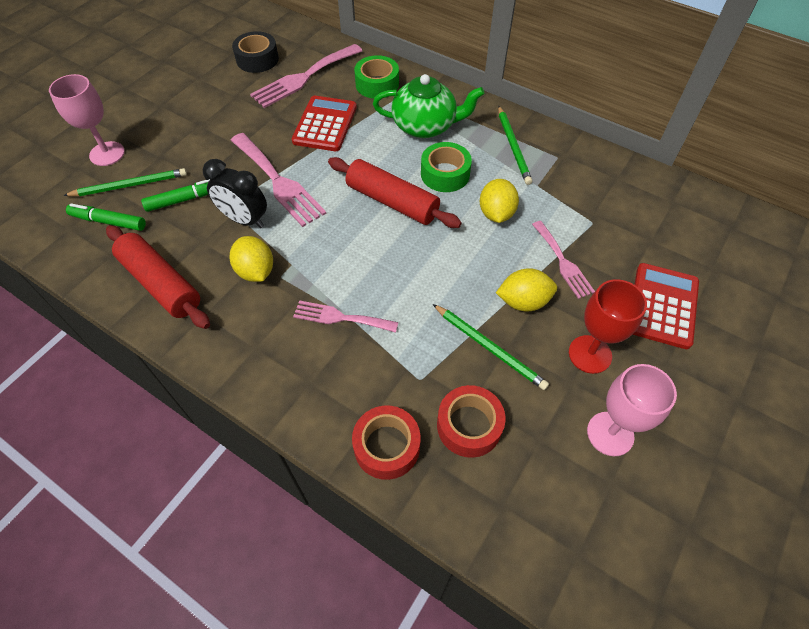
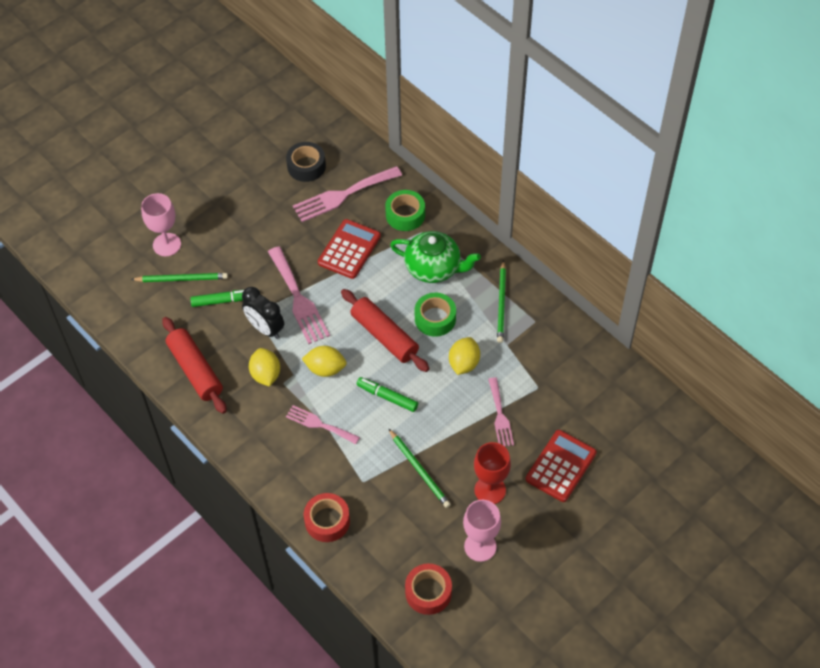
camera: 15 degrees right, 0 degrees up
(109, 222) = (162, 309): green marker -> green marker (387, 397)
(469, 425) = (386, 520): red tape -> red tape (428, 592)
(523, 301) = (457, 441): yellow lemon -> yellow lemon (325, 369)

